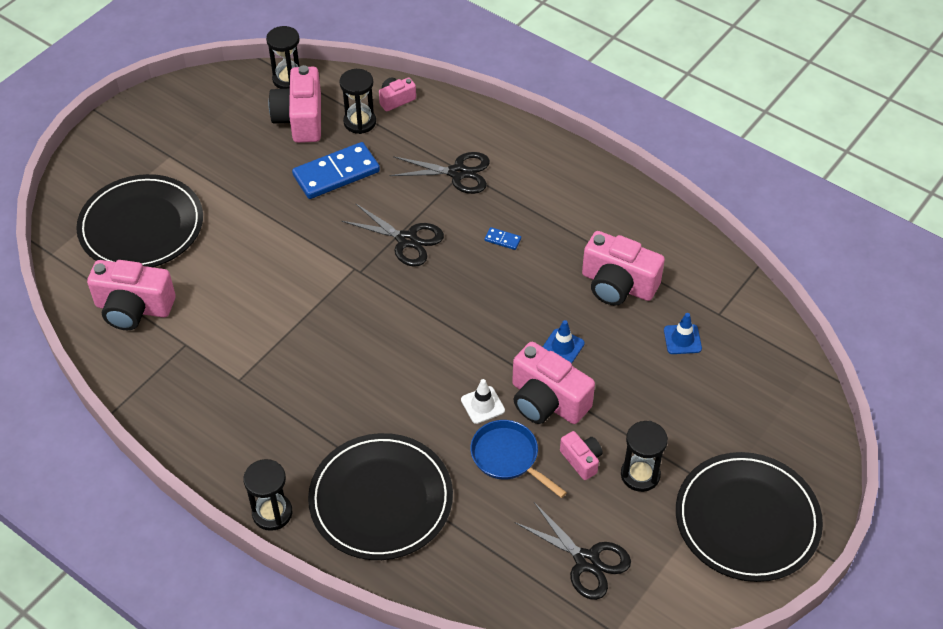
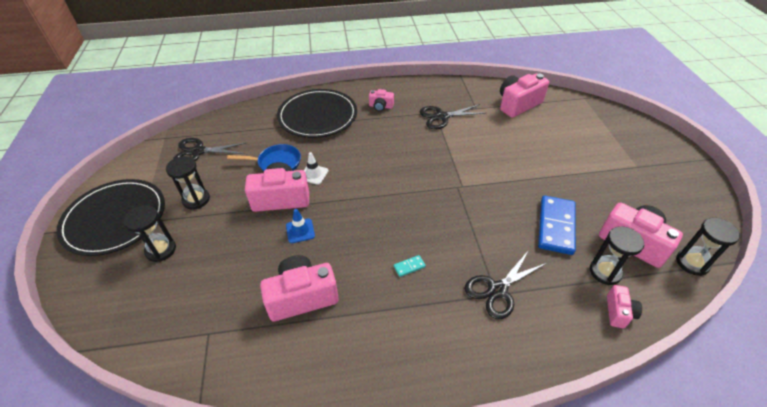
camera: 135 degrees right, 5 degrees down
(141, 226) = (579, 131): black plate -> none
(272, 513) = (355, 88): black hourglass -> black hourglass (161, 250)
(407, 240) = (460, 221): black scissors -> black scissors (441, 117)
(502, 239) = (409, 267): blue domino -> turquoise domino
(581, 460) = (236, 185): pink camera -> pink camera (381, 106)
(682, 339) = (224, 292): blue traffic cone -> none

